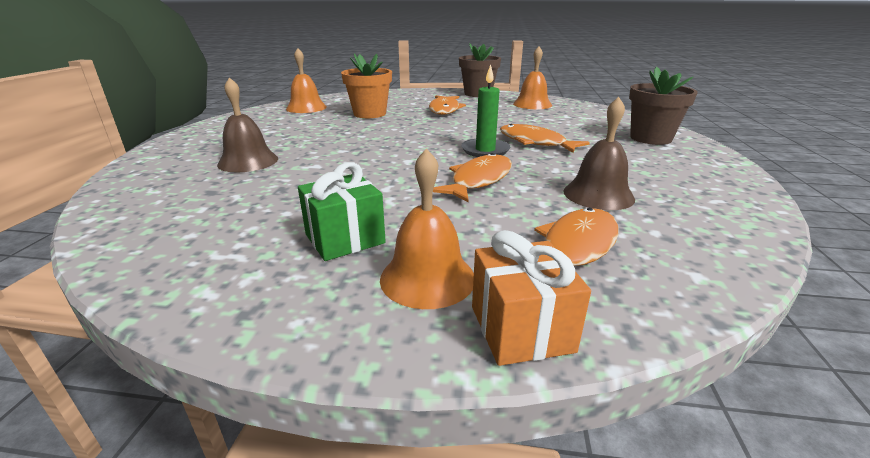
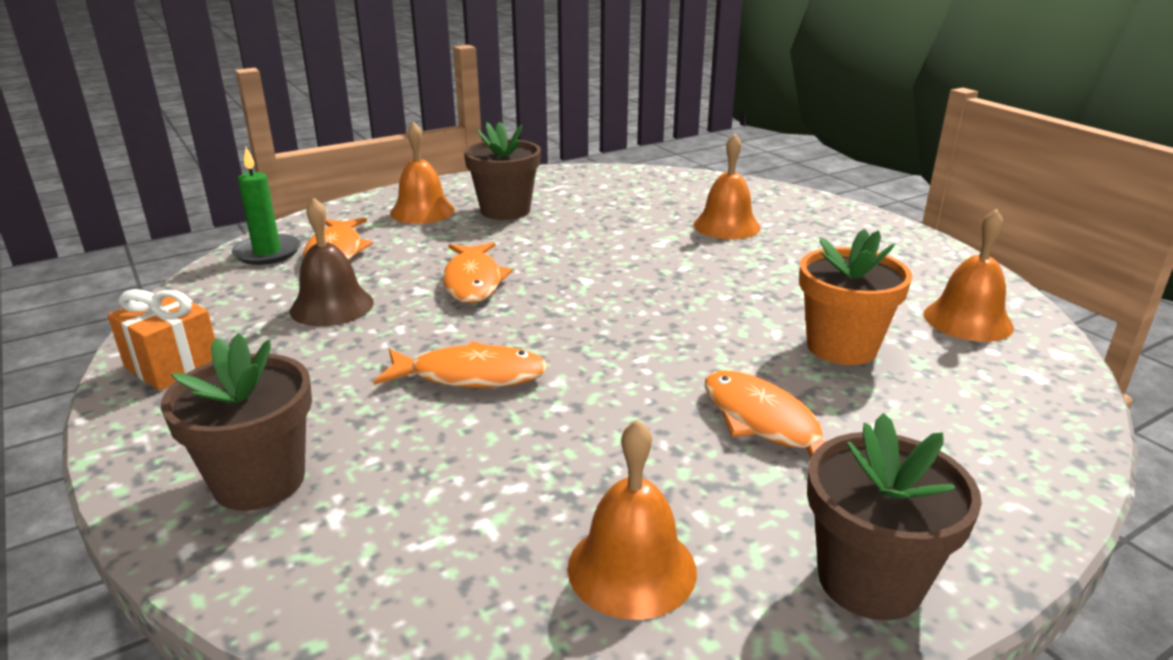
camera: 140 degrees right, 0 degrees up
(248, 161) = (726, 226): brown bell -> orange bell
(345, 239) = (505, 210): green gift -> brown flower pot
(485, 150) = (522, 328): green candle -> green candle (267, 253)
(521, 328) = (350, 210): orange gift -> orange gift (172, 365)

